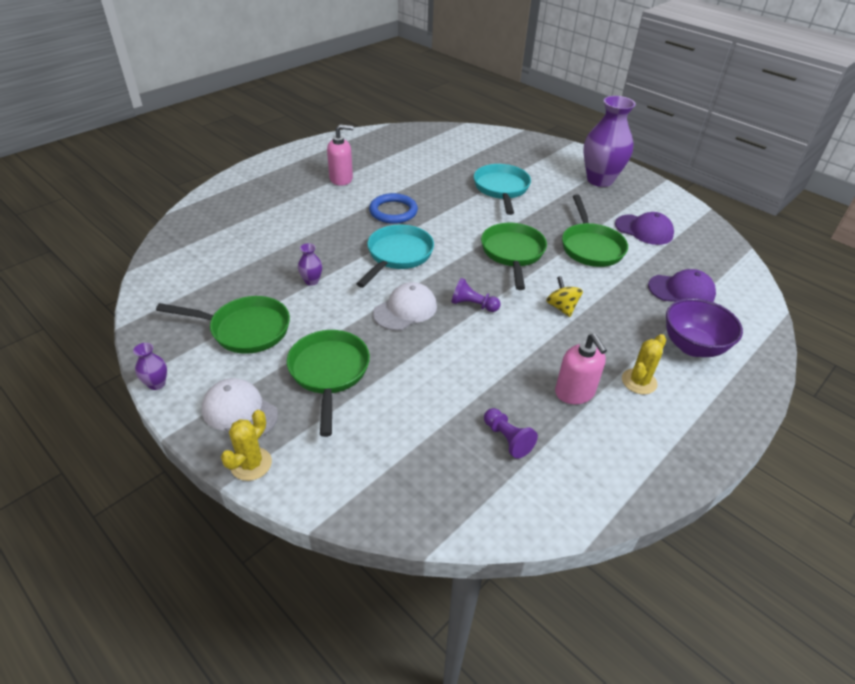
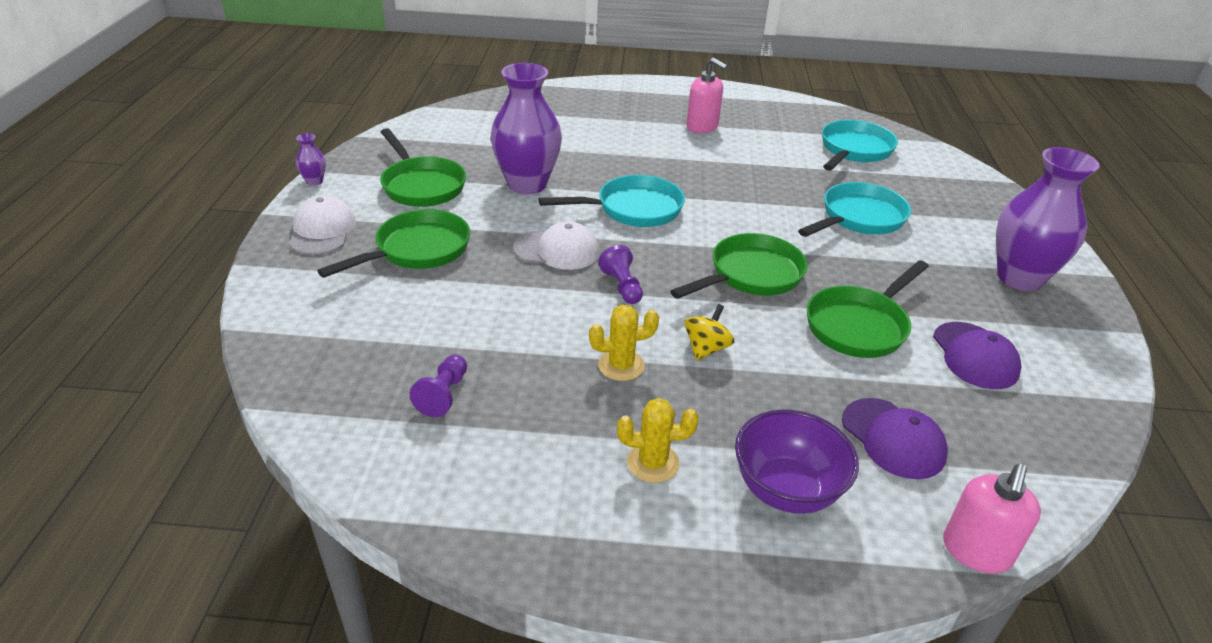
camera: 50 degrees right, 5 degrees down
(251, 464) = (270, 264): yellow cactus -> yellow cactus (621, 365)
(311, 281) = (527, 184): purple vase -> purple vase, size x2.45
(393, 211) = (699, 175): blue ring -> none
(437, 150) = (854, 150): none -> turquoise pan
(574, 392) = (570, 416): pink soap dispenser -> pink soap dispenser (976, 551)

